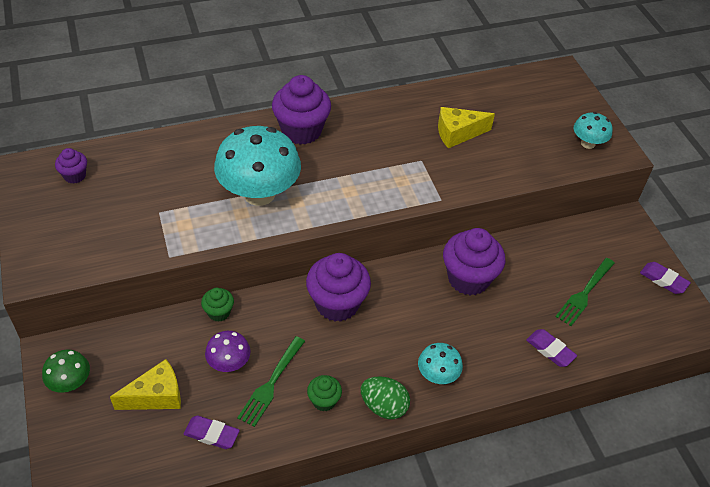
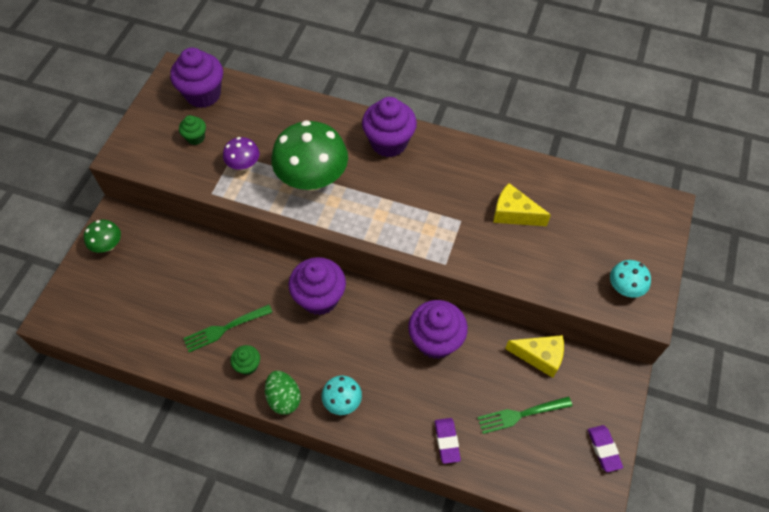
camera: 40 degrees right, 10 degrees up
(75, 176) = (203, 94): purple cupcake -> purple cupcake, size x1.99
(156, 396) = (148, 288): yellow cheese -> yellow cheese (540, 357)
(212, 434) = (159, 339): purple eraser -> none
(219, 312) = (235, 253): green cupcake -> green cupcake (195, 137)
(229, 363) = (211, 295): purple mushroom -> purple mushroom (244, 165)
(259, 193) = (312, 179): turquoise mushroom -> green mushroom

